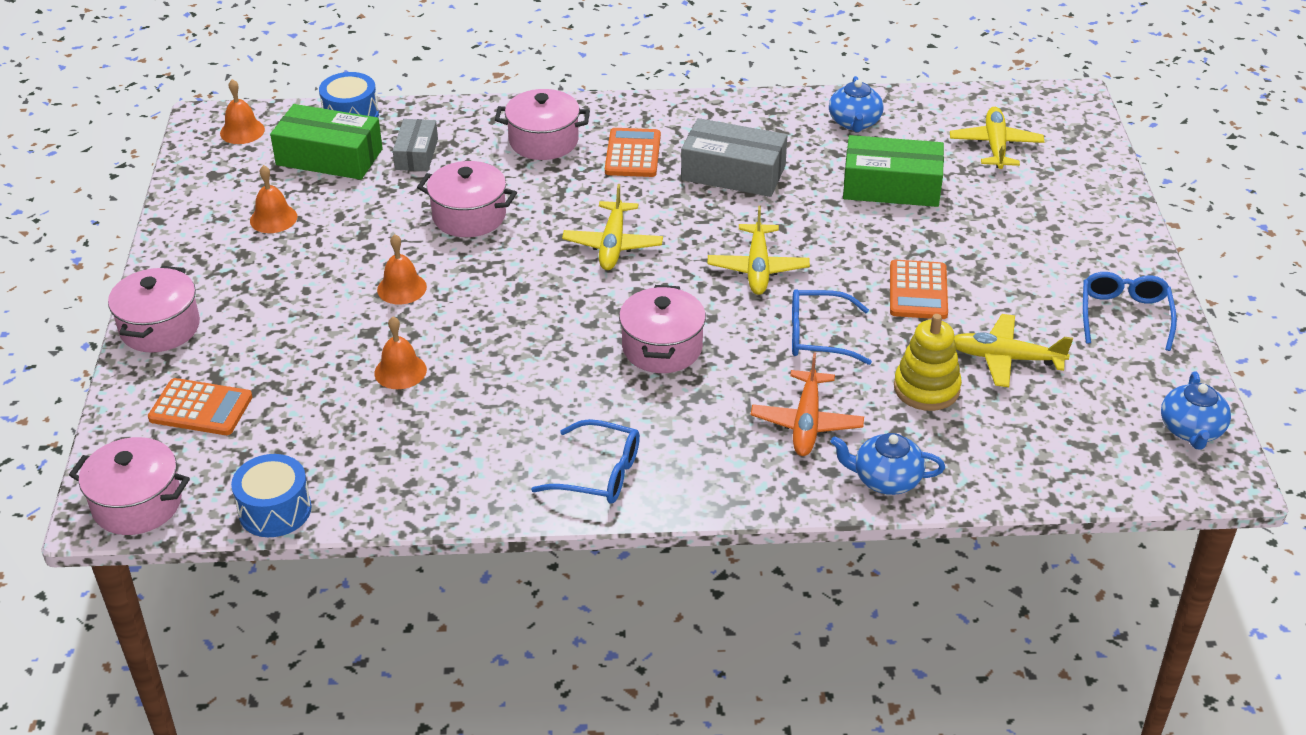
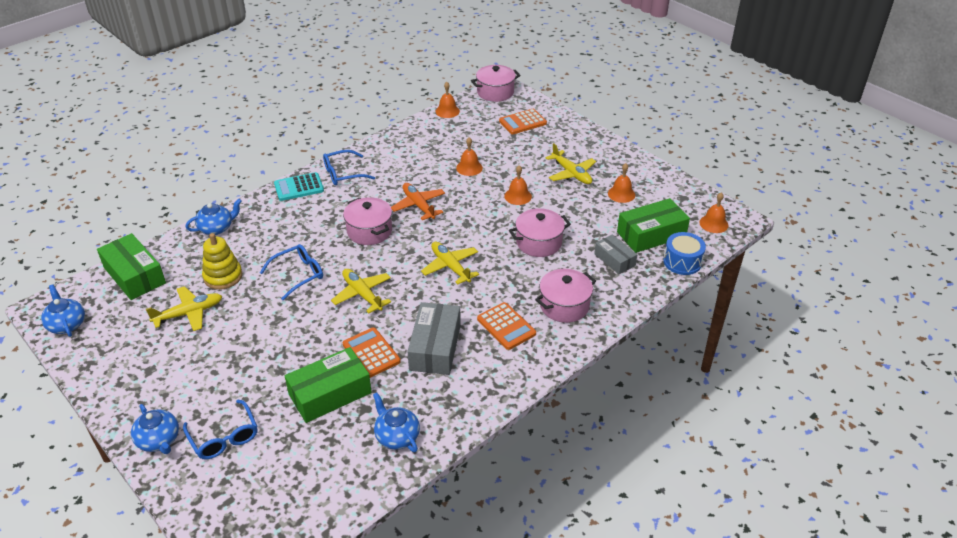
camera: 140 degrees right, 0 degrees up
(160, 327) = (585, 136): pink pot -> none
(275, 510) = (447, 111): blue drum -> orange bell
(694, 487) = (299, 187): none -> turquoise calculator
(733, 173) = (435, 347): grey box -> grey box turned 60 degrees counterclockwise
(806, 423) = (271, 233): orange plane -> orange plane (418, 205)
(918, 291) = (262, 328): orange calculator -> orange calculator (371, 353)
(995, 146) = (282, 475): yellow plane -> yellow plane (571, 173)
(1060, 460) = (134, 275): none -> green box
(1112, 232) = (159, 440): none -> blue teapot
(1124, 315) = (128, 377): blue glasses -> blue glasses (224, 437)

